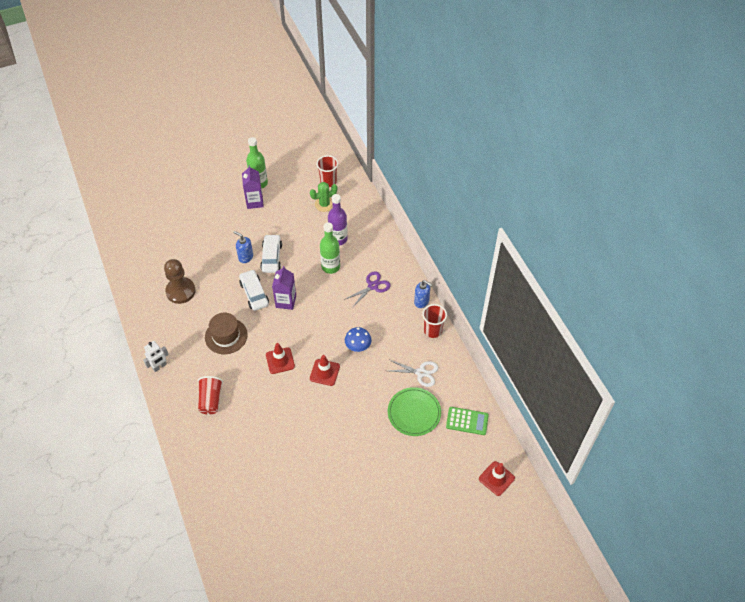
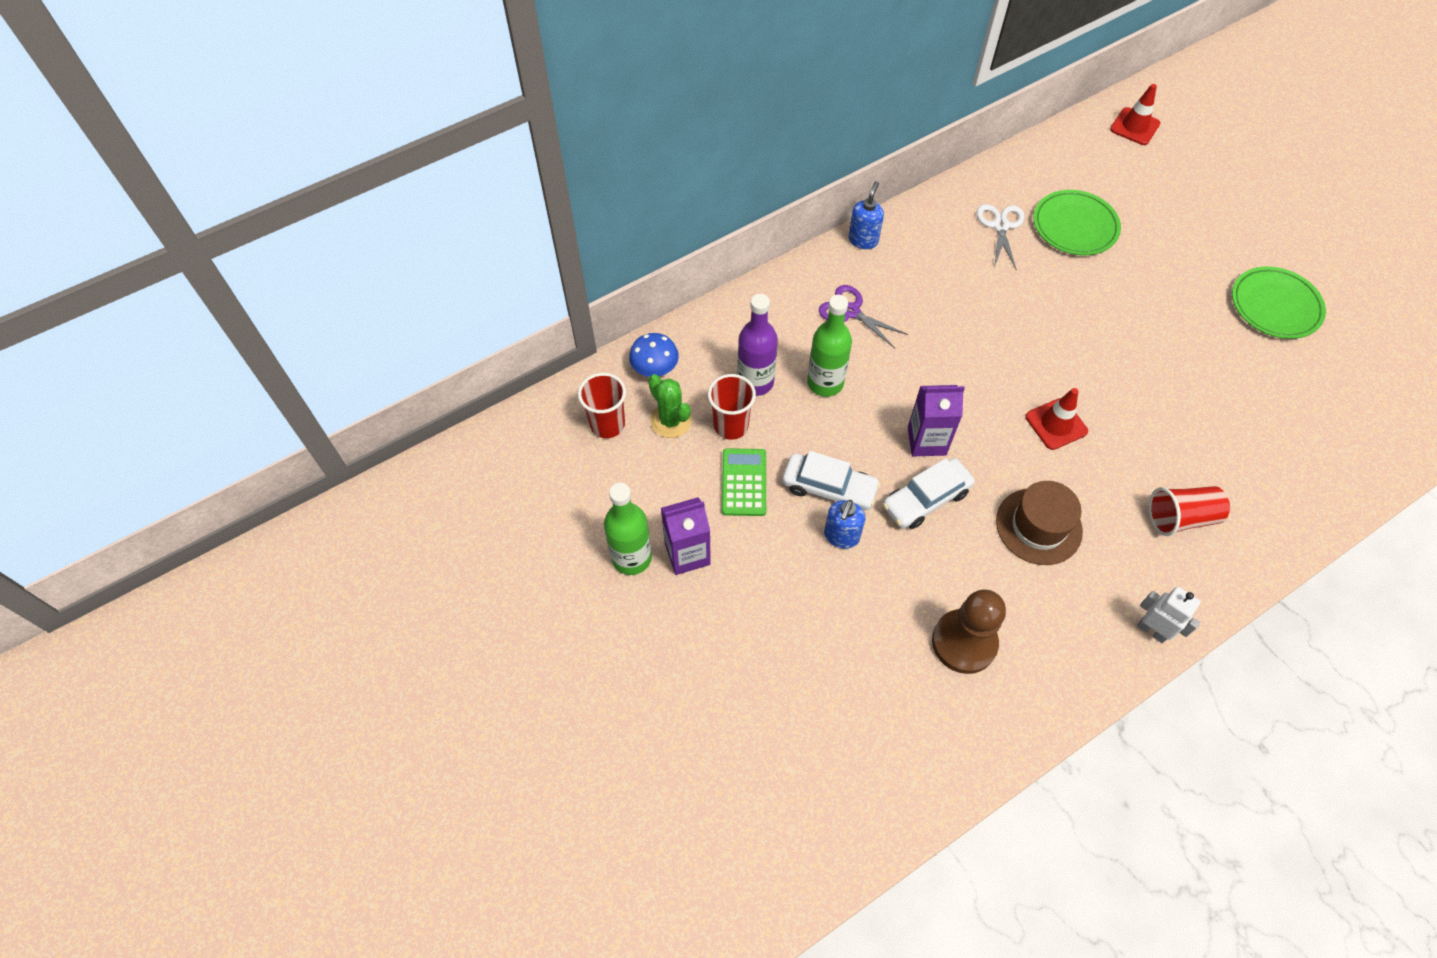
camera: 100 degrees left, 5 degrees up
(271, 257) = (829, 488): white car -> white car turned 150 degrees counterclockwise
(324, 372) = (1052, 353): red traffic cone -> none
(330, 505) = (1275, 306): none -> green plate
(358, 346) = (982, 314): blue mushroom -> blue mushroom (655, 368)
(432, 330) = (915, 220): red cup -> red cup (731, 426)
(467, 421) = (1060, 164): green calculator -> green calculator (743, 482)

